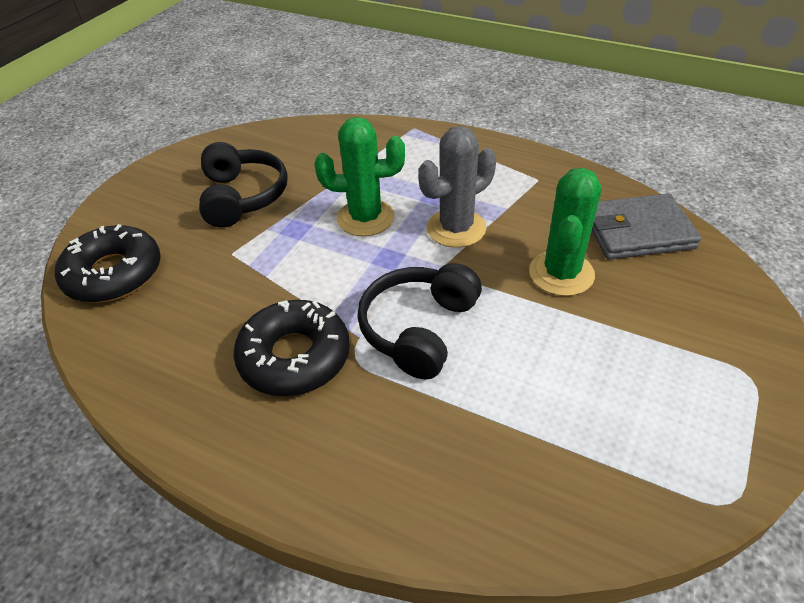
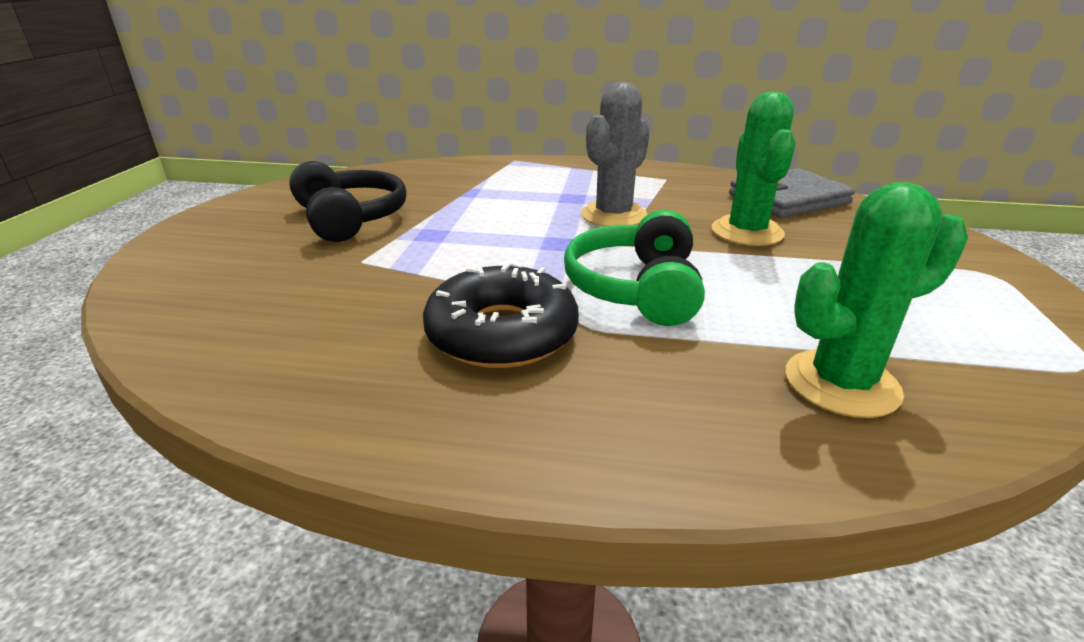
camera: 20 degrees left, 15 degrees down
(114, 274) = (198, 297): black donut -> none
(365, 218) = (509, 218): green cactus -> green cactus (841, 383)
(418, 329) = (636, 289): black headphones -> green headphones

